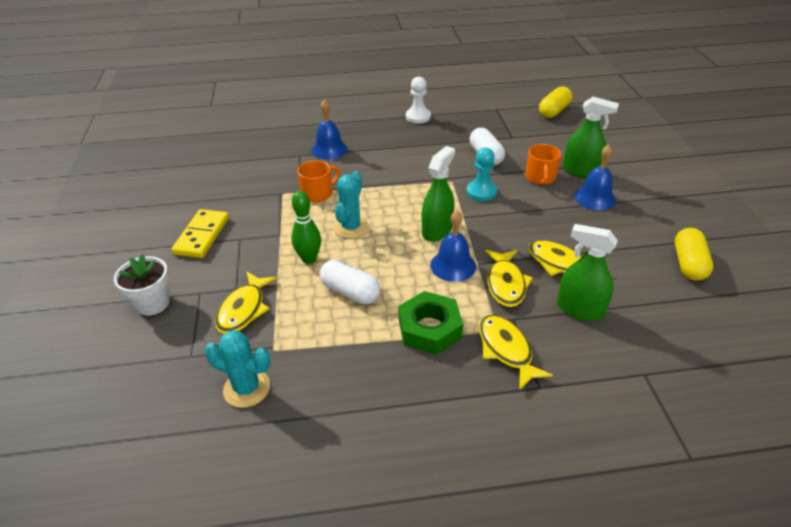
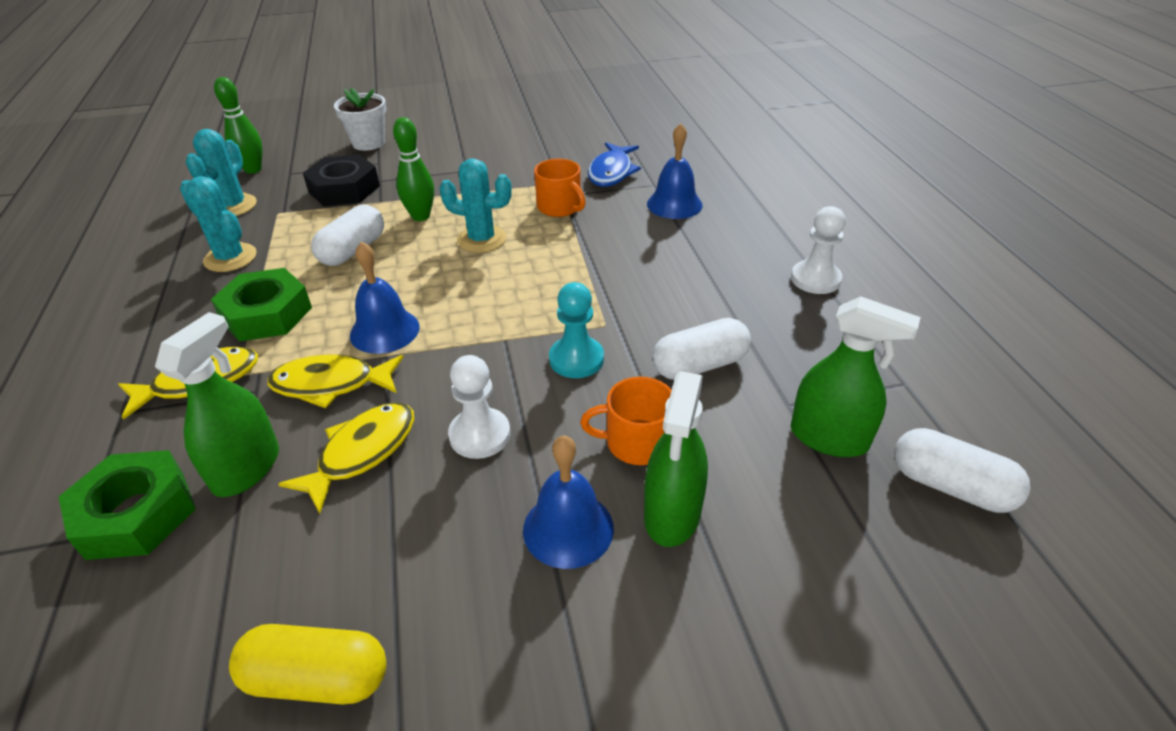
camera: 85 degrees right, 0 degrees up
(169, 388) = (253, 169): none -> green bowling pin
(202, 236) = (473, 148): yellow domino -> none
(244, 309) = (344, 189): yellow fish -> black nut
(276, 170) = (611, 172): none -> blue fish
(345, 368) = (230, 258): none -> turquoise cactus
(437, 230) = (469, 313): green spray bottle -> green spray bottle (829, 438)
(541, 224) = (480, 435): none -> white pawn
(554, 111) = (950, 486): yellow capsule -> white capsule
(622, 351) = (136, 513): none -> green nut

